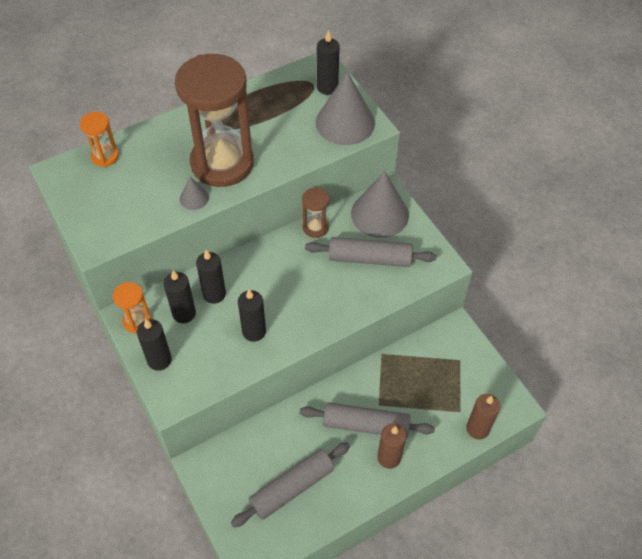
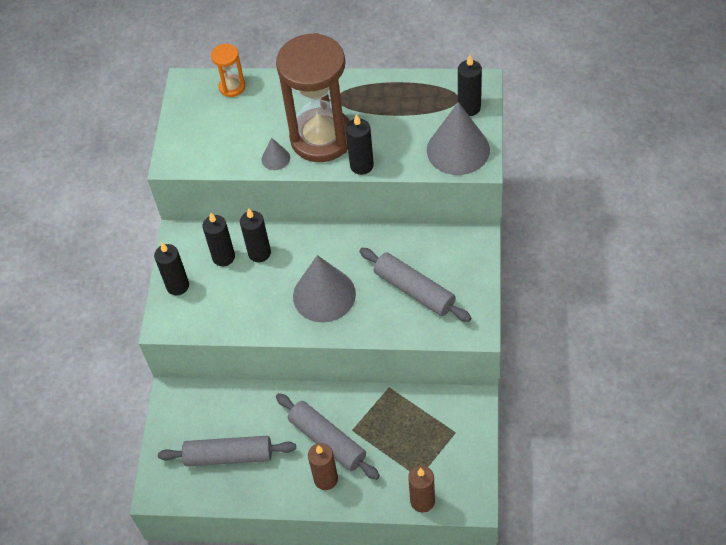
camera: 40 degrees right, 0 degrees up
(137, 321) = (183, 244): orange hourglass -> none
(254, 331) = (267, 302): black candle -> black candle (361, 165)
(315, 227) = (388, 237): brown hourglass -> none
(379, 214) = (456, 254): grey cone -> grey cone (324, 295)

